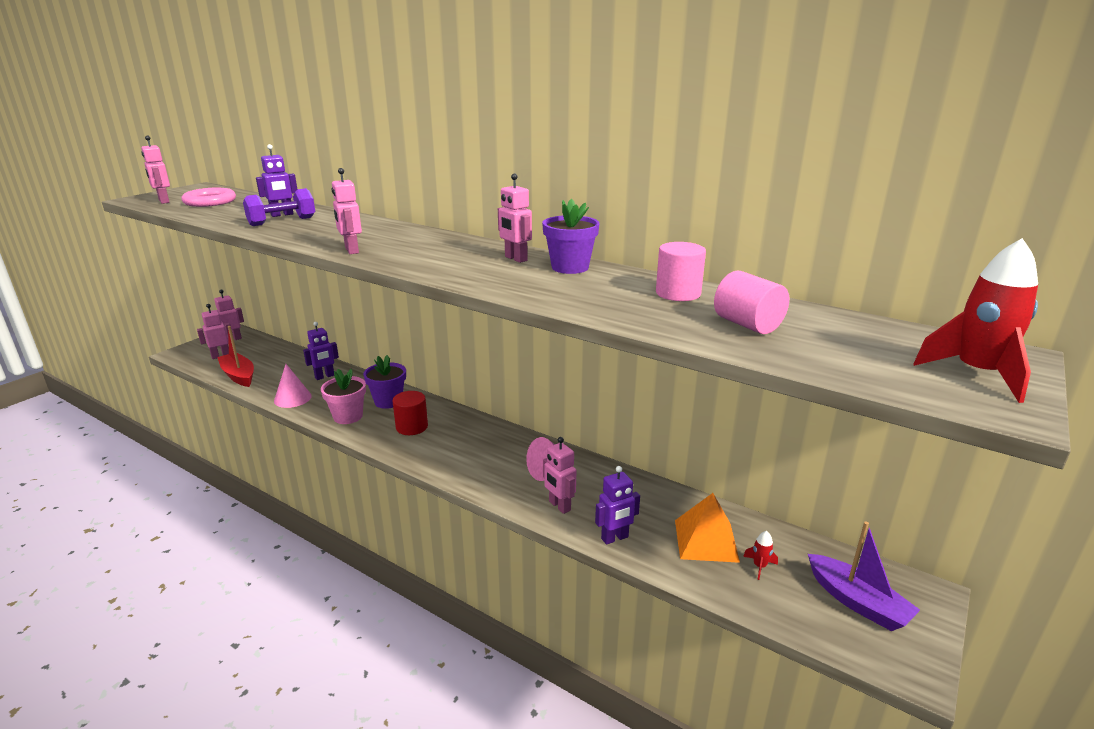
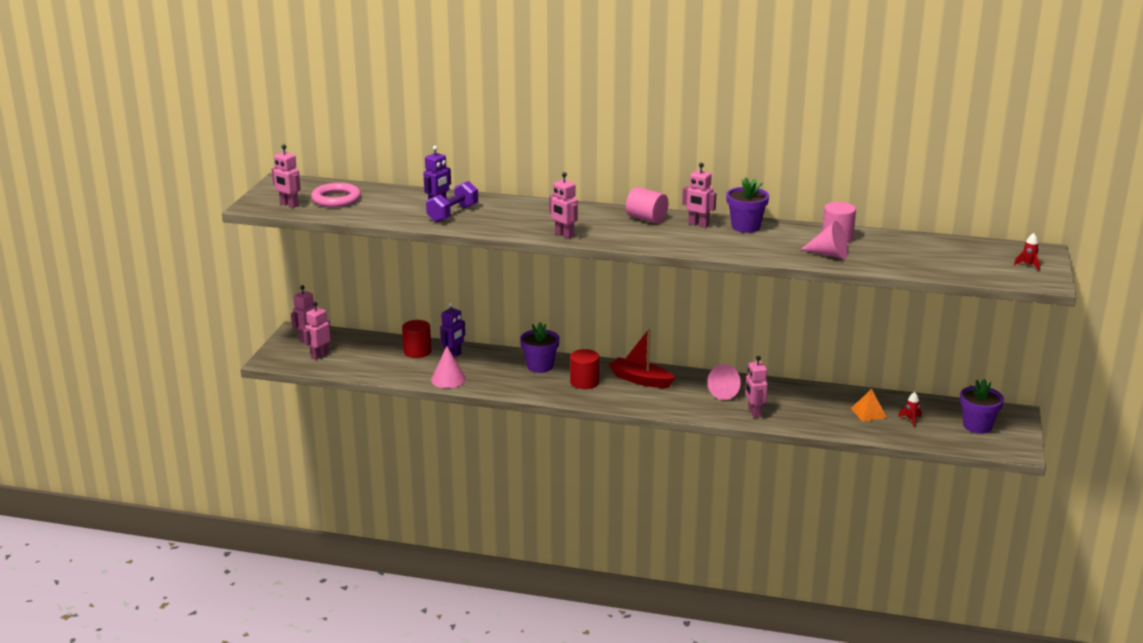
camera: 20 degrees left, 0 degrees up
(239, 376) = (367, 370): red boat -> red boat (640, 380)
(301, 367) = (417, 351): none -> red cylinder
(348, 416) = (519, 384): pink flower pot -> none
(559, 506) = (754, 413): pink robot -> pink robot turned 45 degrees clockwise
(615, 538) = (808, 423): purple robot -> none
(644, 311) = (829, 254): none -> pink cone
(706, 540) = (868, 413): orange pyramid -> orange pyramid, size x0.64
(747, 325) = (896, 254): pink cylinder -> pink cylinder (646, 219)
(857, 602) = (977, 426): purple boat -> purple flower pot
(977, 374) = (1028, 265): red rocket -> red rocket, size x0.45

